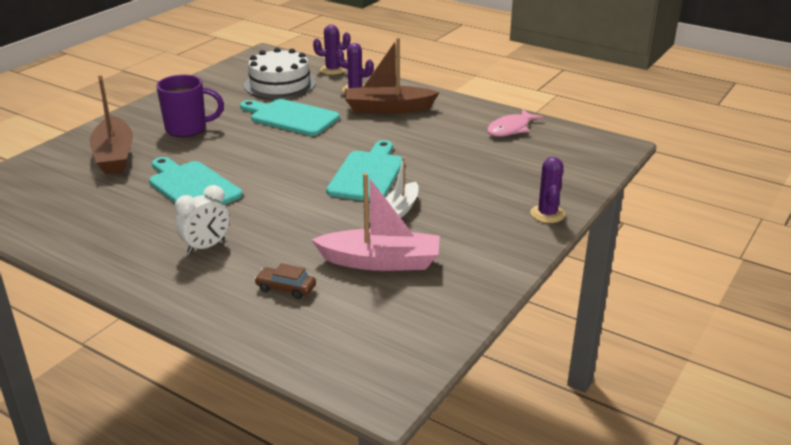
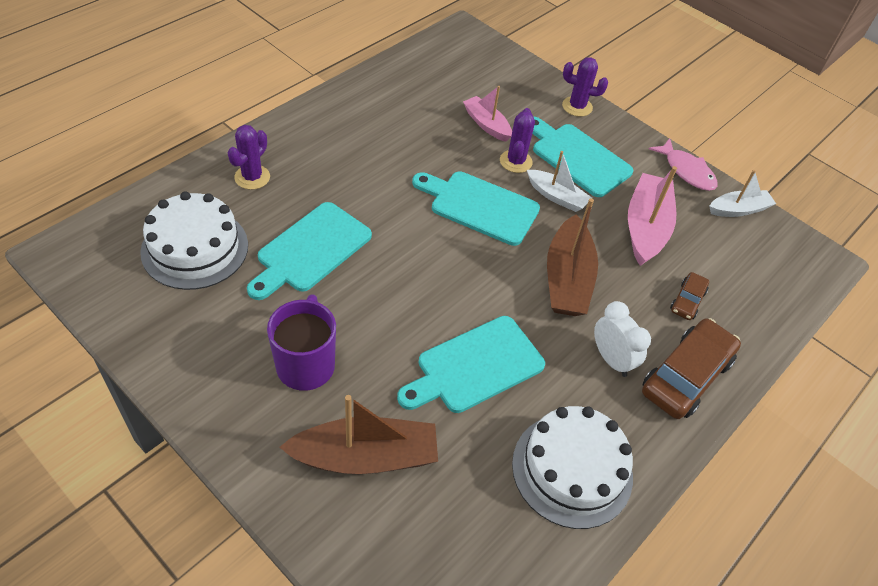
camera: 85 degrees left, 20 degrees up
(97, 232) = (572, 469): none -> white cake
(191, 287) = (686, 376): none -> brown car
(332, 70) = (172, 187): purple cactus -> purple cactus (515, 161)
(387, 108) = (320, 160): brown boat -> brown boat (567, 279)
(440, 326) = (738, 209): none -> white boat
(464, 218) = (577, 157): none -> turquoise cutting board
(480, 169) = (486, 124): none -> pink boat
(510, 129) = (407, 82): pink fish -> pink fish (686, 171)

